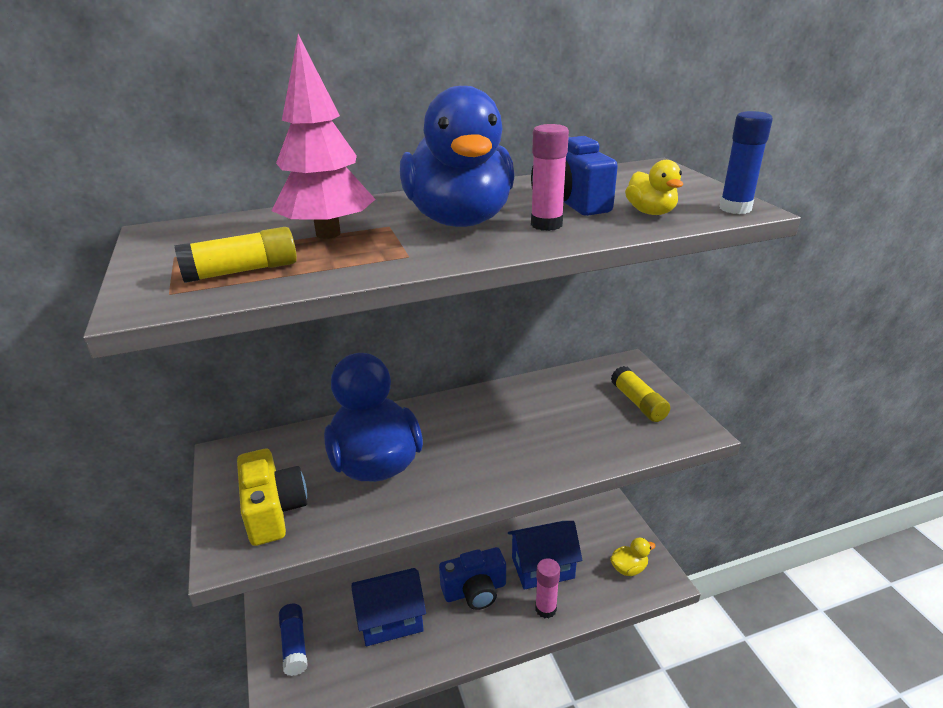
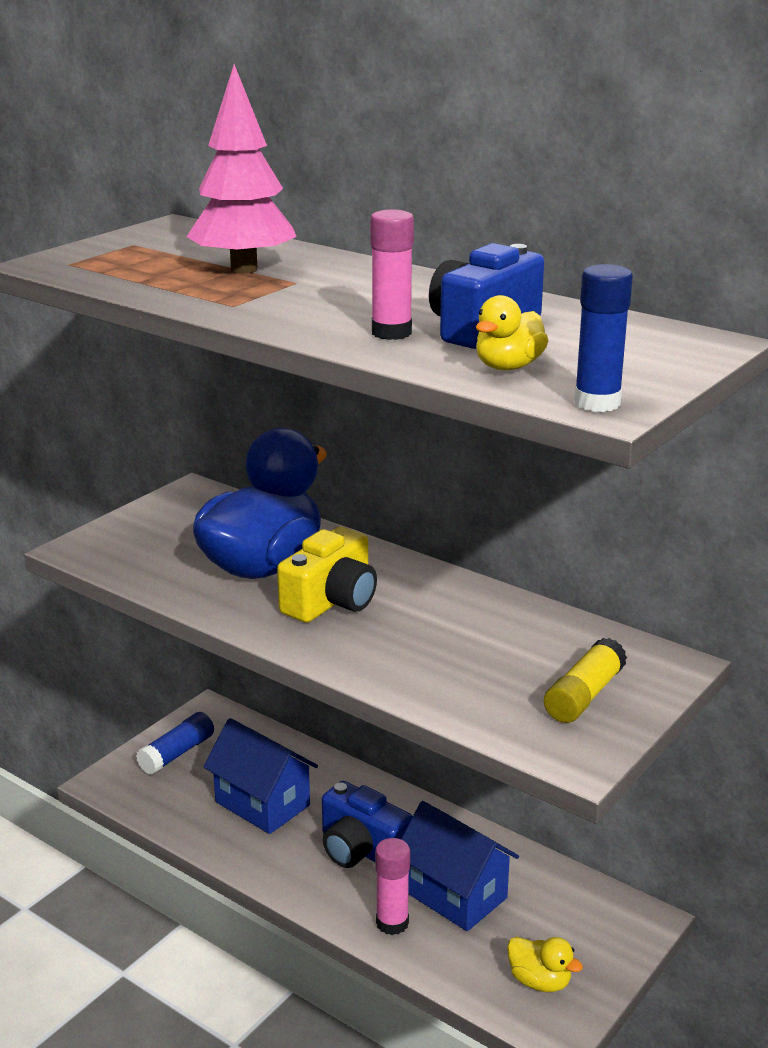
camera: 55 degrees right, 5 degrees down
(242, 271) = (130, 269): yellow glue stick -> none
(273, 510) = (146, 545): yellow camera -> yellow camera (332, 601)
(459, 220) = (350, 300): blue duck -> none

